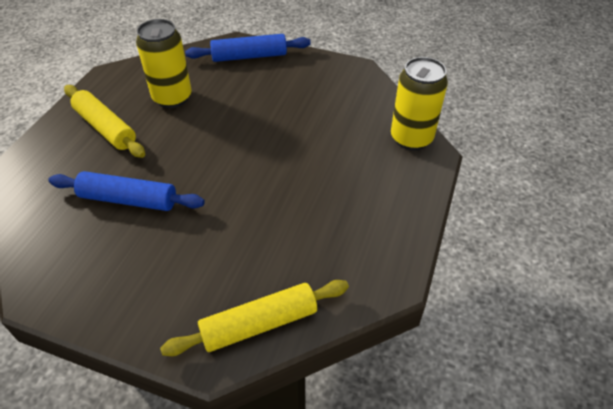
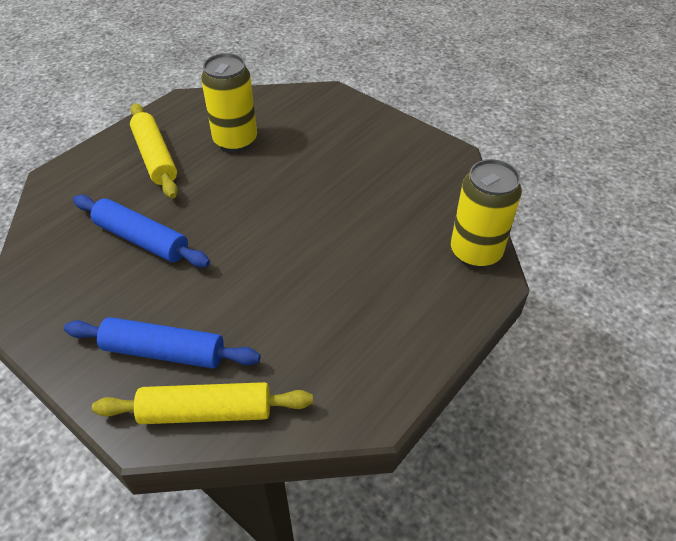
camera: 20 degrees right, 0 degrees up
(249, 56) = (337, 112): blue rolling pin -> blue rolling pin (164, 351)

